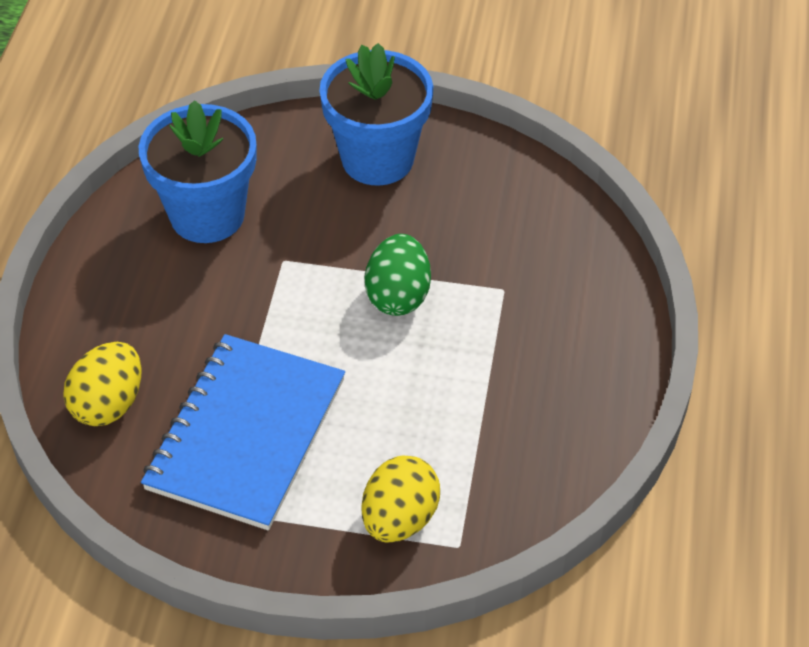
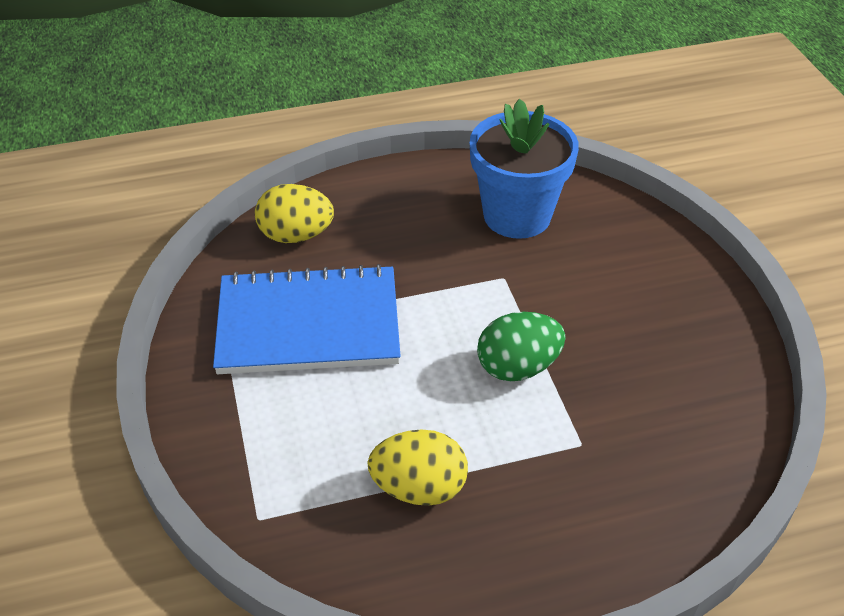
camera: 65 degrees right, 5 degrees down
(377, 159) = (664, 294): blue flower pot -> none
(399, 519) = (269, 461): yellow egg -> yellow egg (419, 488)

